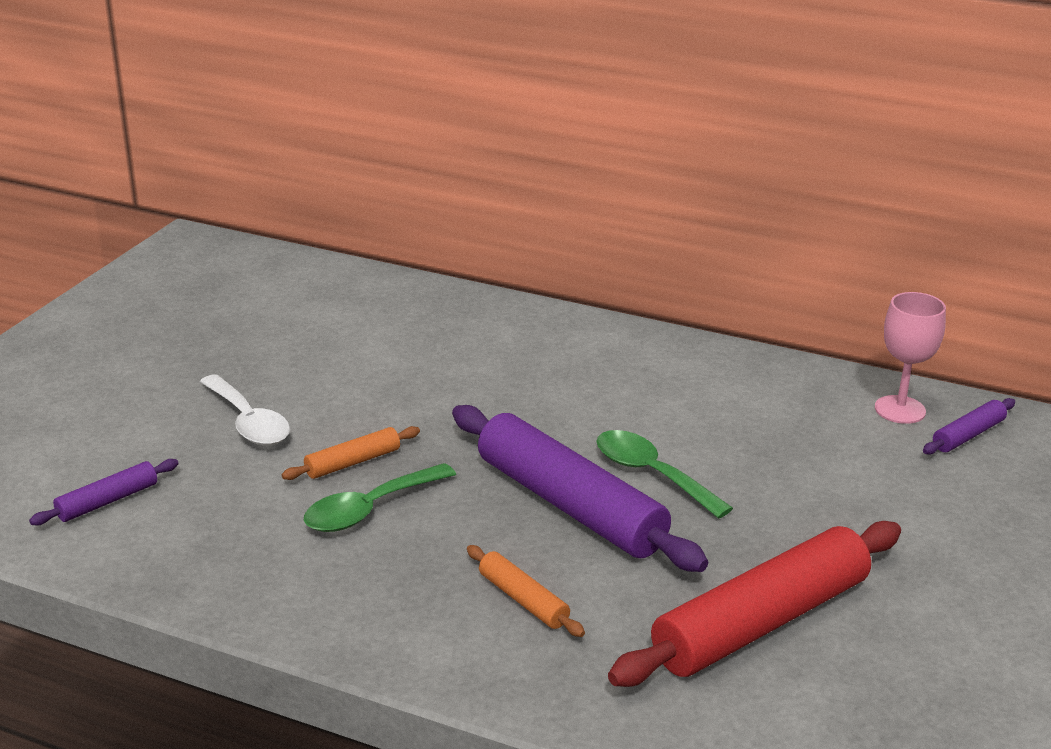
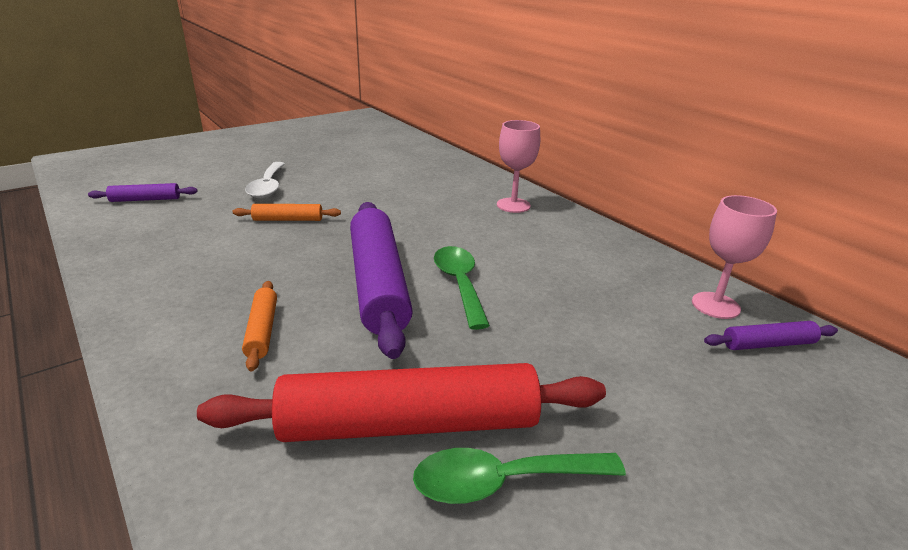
camera: 30 degrees right, 0 degrees up
(370, 509) = (259, 245): green spoon -> green spoon (503, 481)
(594, 347) = (513, 205): none -> pink goblet

